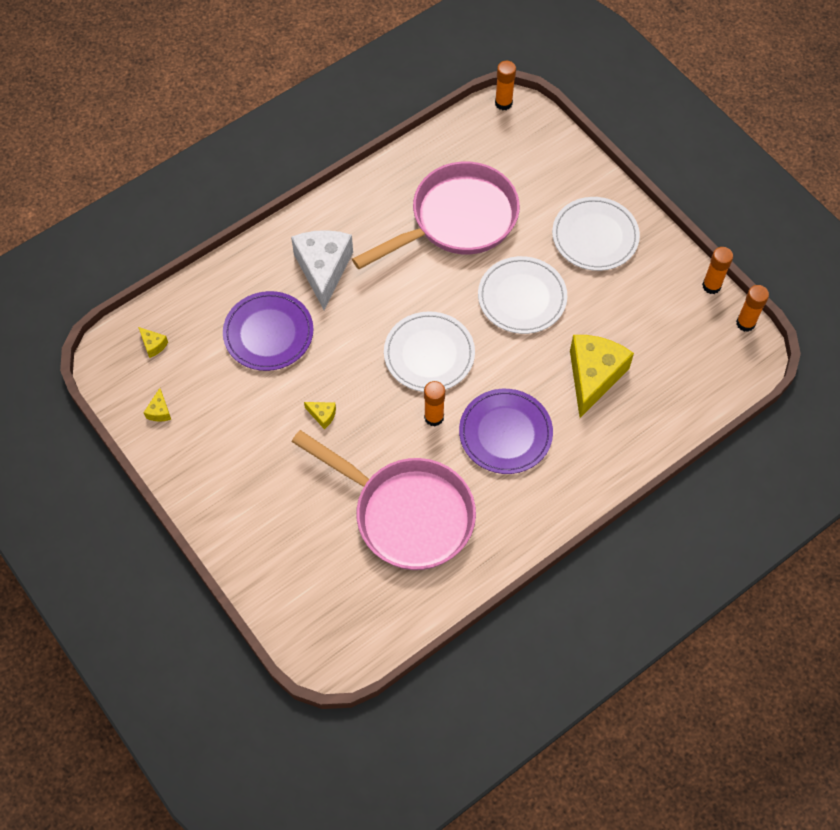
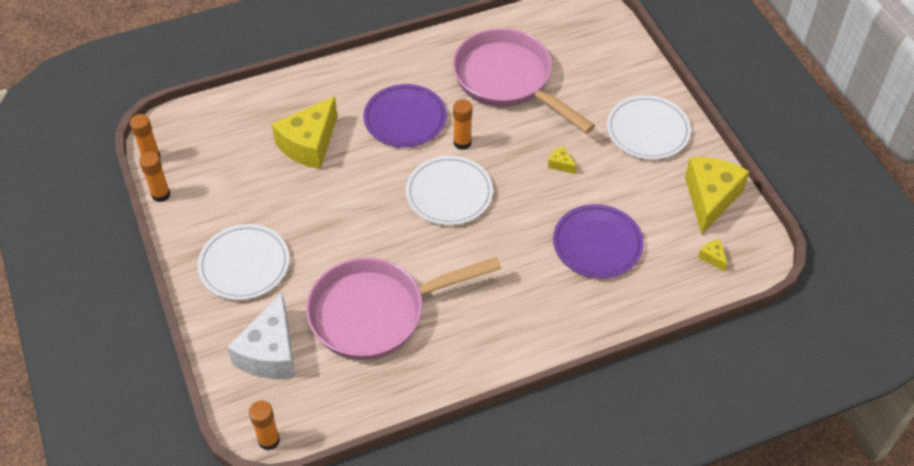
camera: 165 degrees left, 10 degrees down
(159, 411) = (710, 198): yellow cheese -> yellow cheese, size x2.47
(323, 270) = (529, 293): white cheese -> white cheese (270, 352)
(522, 297) = (343, 223): white plate -> white plate (648, 130)

